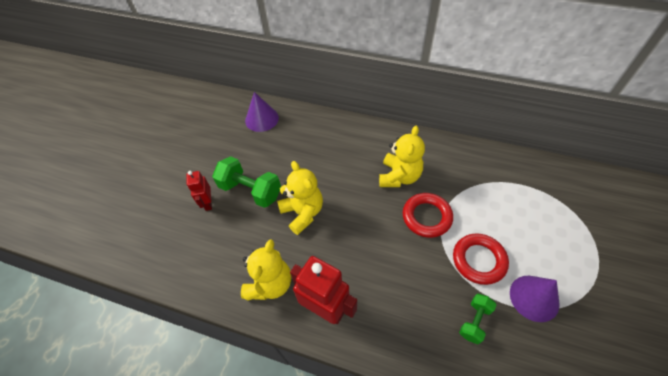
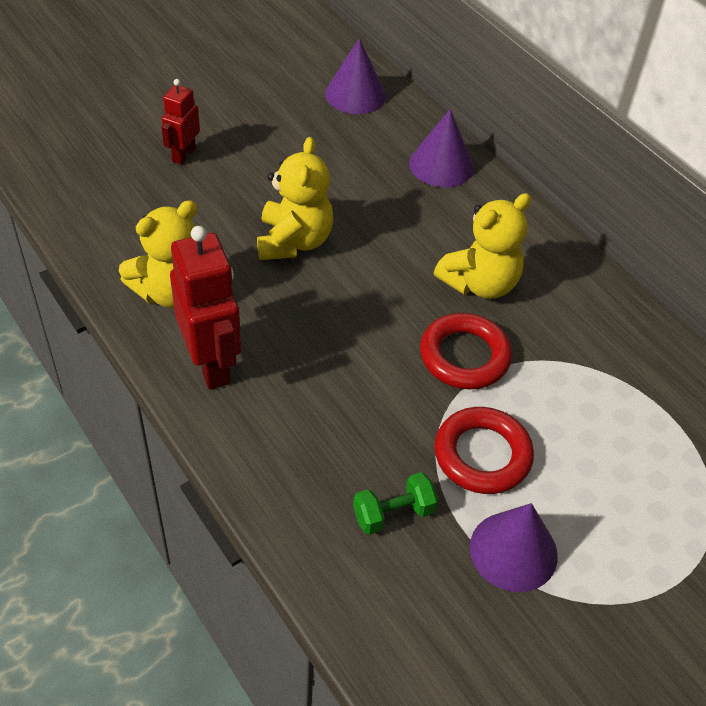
camera: 30 degrees right, 5 degrees down
(250, 190) = (252, 173): green dumbbell -> none
(330, 130) = (441, 165): none -> purple cone

